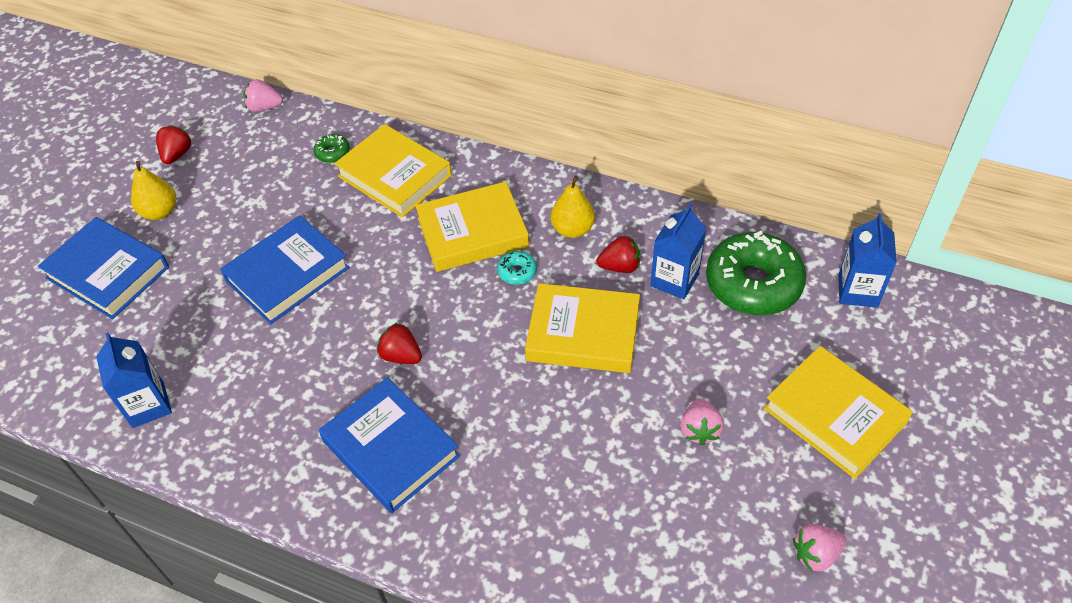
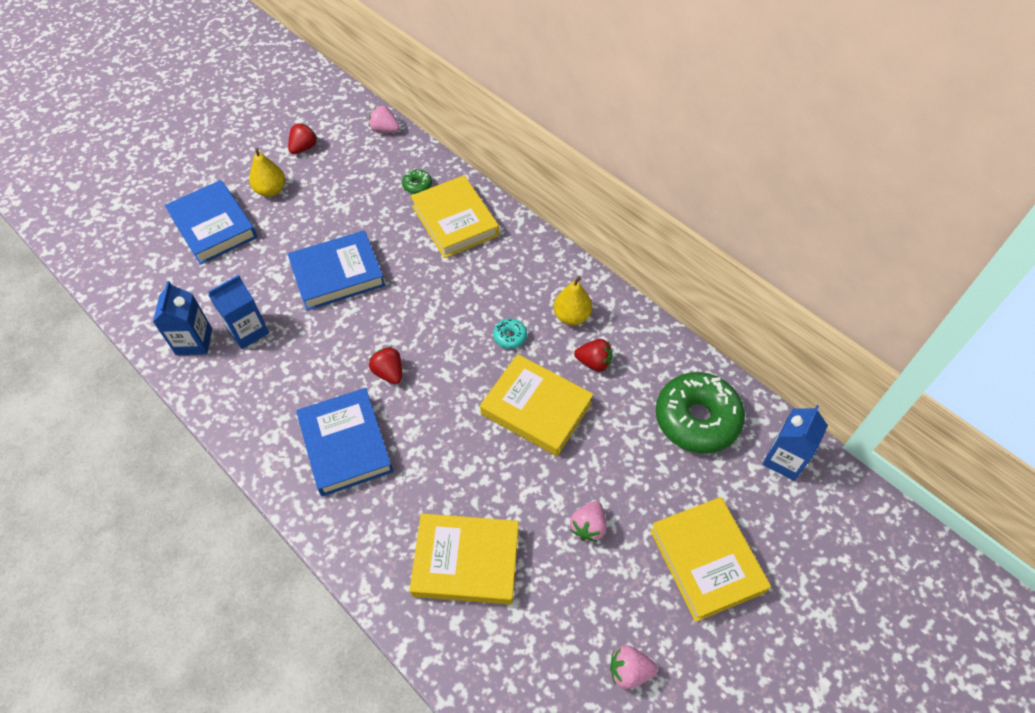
camera: 20 degrees right, 5 degrees up
(472, 232) = (492, 290): yellow book -> yellow book (466, 561)
(674, 280) = (633, 391): blue carton -> blue carton (248, 331)

